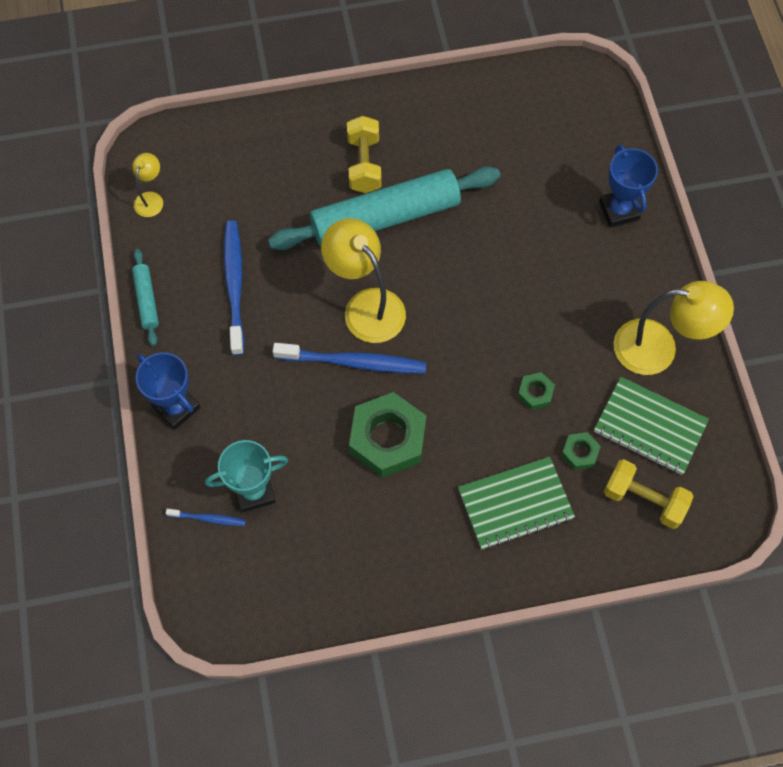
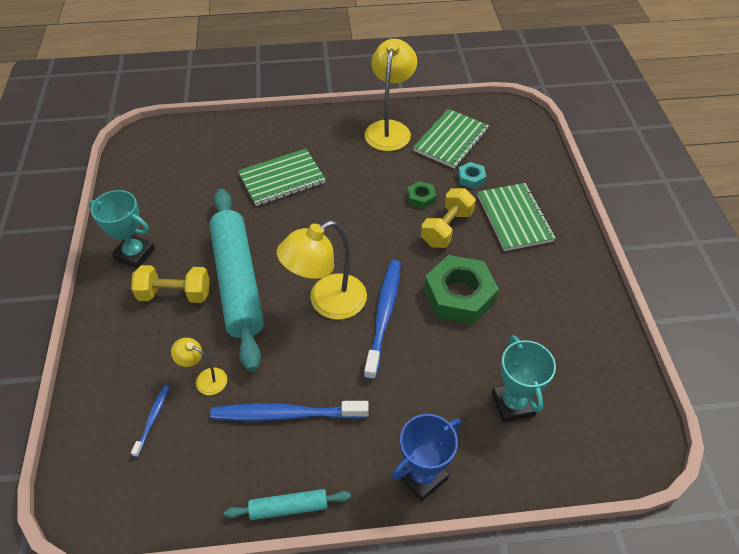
camera: 85 degrees left, 15 degrees down
(151, 199) = (155, 501): yellow lamp -> yellow lamp (205, 379)
(208, 518) = (543, 447): blue toothbrush -> blue toothbrush (153, 419)
(412, 116) = (135, 254): none -> turquoise trophy
(544, 235) = (282, 179): none -> green notebook
(579, 453) = (471, 178): green nut -> turquoise nut
(619, 210) = (270, 135): blue trophy -> none
(643, 500) = (507, 150): yellow dumbbell -> yellow dumbbell (447, 228)

